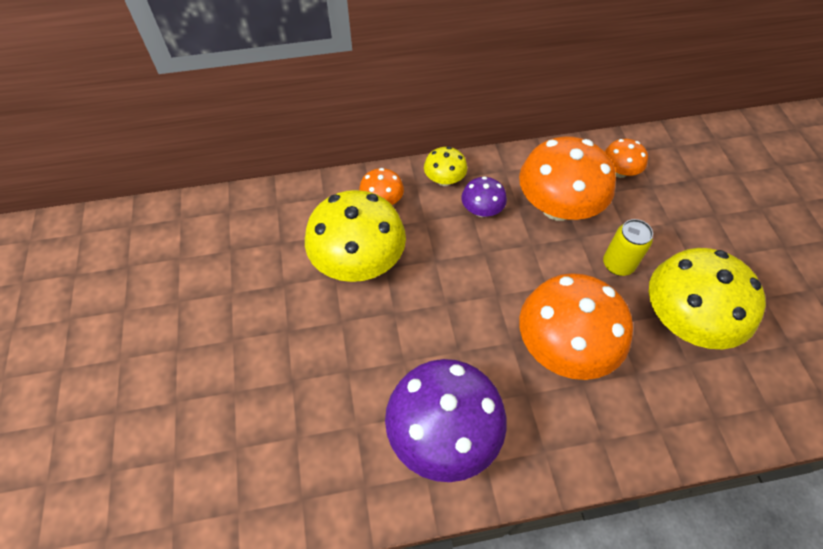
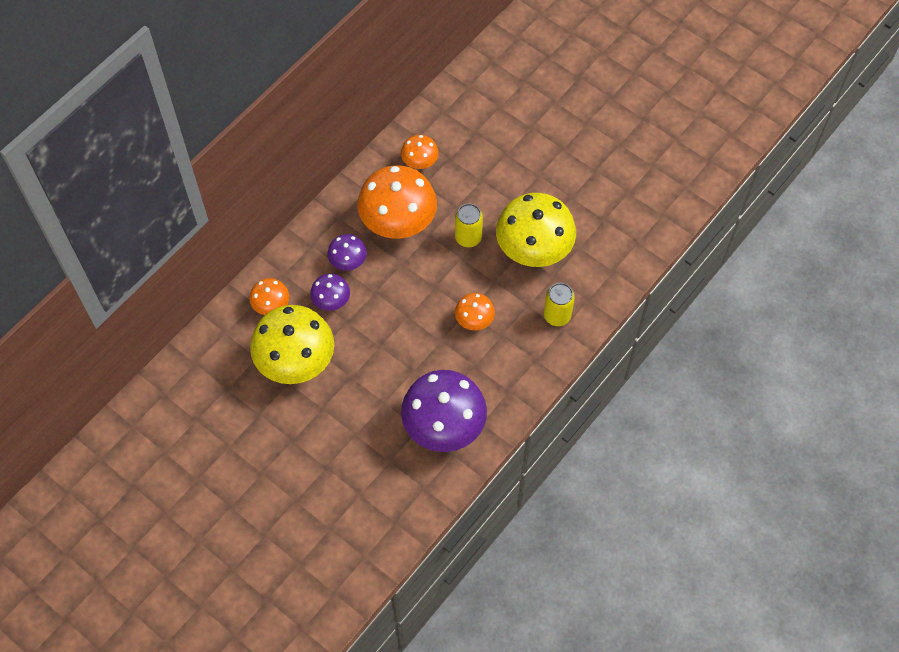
camera: 40 degrees left, 5 degrees up
(437, 233) = (331, 301): none -> purple mushroom
(444, 180) = (301, 256): yellow mushroom -> none
(563, 347) = (474, 320): orange mushroom -> orange mushroom, size x0.49
(663, 409) = (557, 316): none -> yellow can

